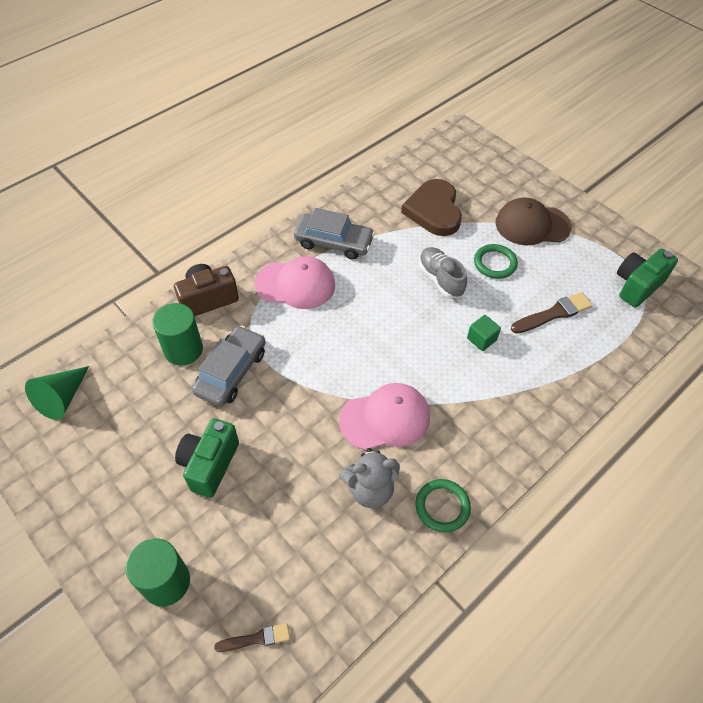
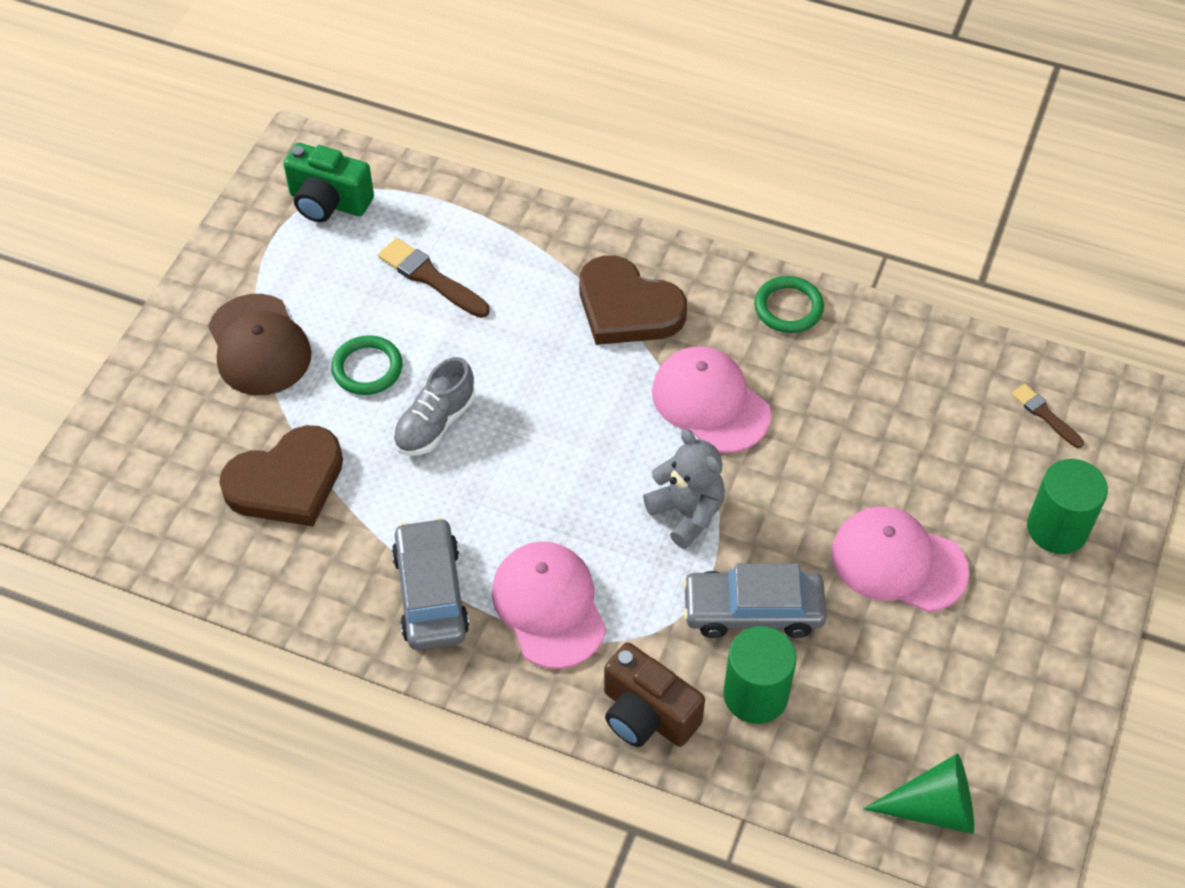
camera: 115 degrees left, 0 degrees up
(209, 464) = (898, 562): green camera -> pink cap
(370, 489) = (814, 382): grey teddy bear -> grey teddy bear (687, 513)
(481, 339) = (521, 342): green cube -> none
(485, 406) = (627, 307): none -> brown heart

